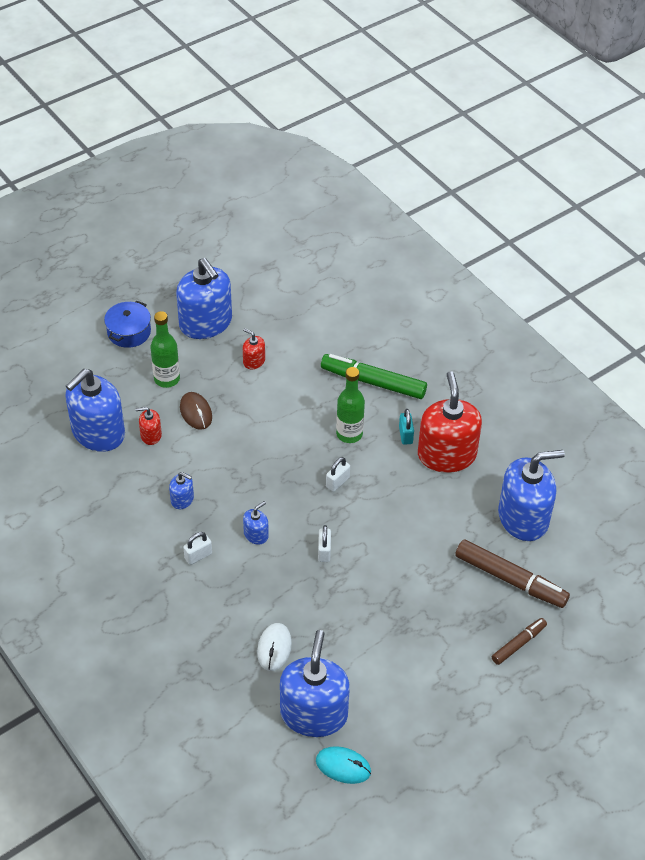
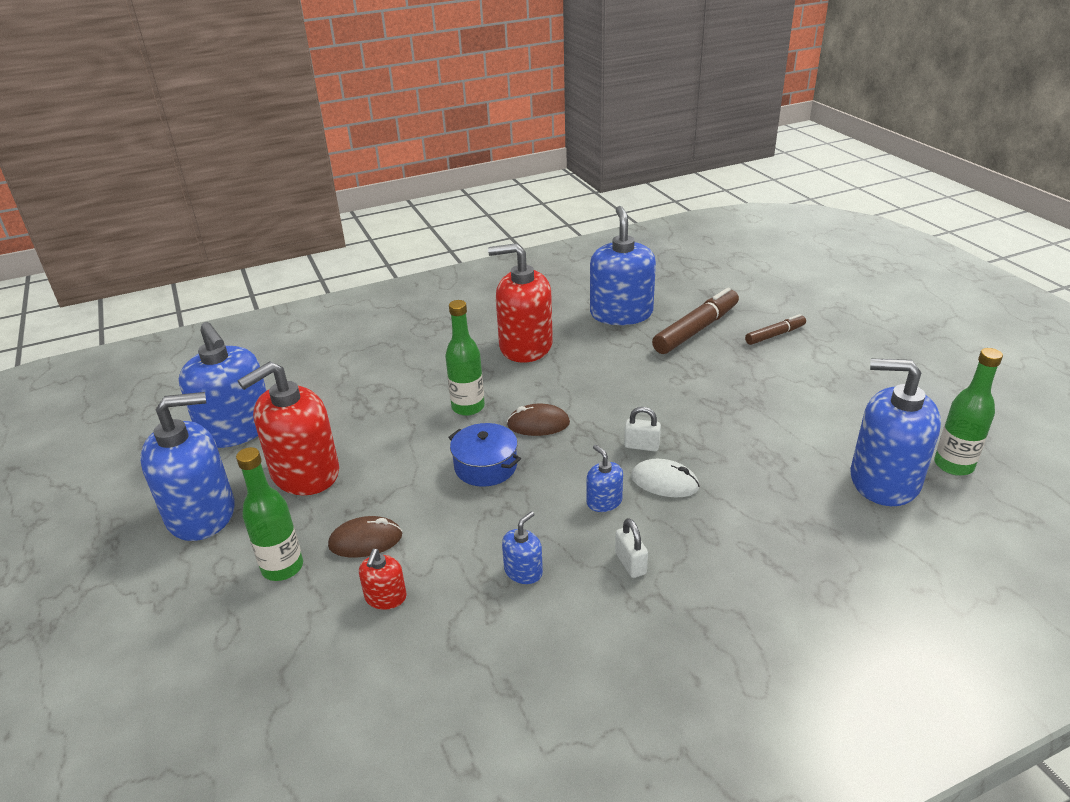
camera: 75 degrees left, 15 degrees down
(98, 433) = (348, 668): blue soap dispenser -> blue soap dispenser (237, 429)
(129, 332) = (153, 606): blue pot -> blue pot (485, 466)
(254, 361) = (305, 473): red soap dispenser -> red soap dispenser, size x2.25
(274, 648) = (788, 504): white mouse -> white mouse (664, 482)
(337, 482) = (538, 424): white padlock -> brown mouse
(343, 766) = (953, 465): turquoise mouse -> green bottle
(373, 382) = (398, 381): green marker -> none
(405, 435) = (487, 368): turquoise padlock -> none
(518, 644) = (775, 335): brown marker -> brown marker turned 90 degrees clockwise

